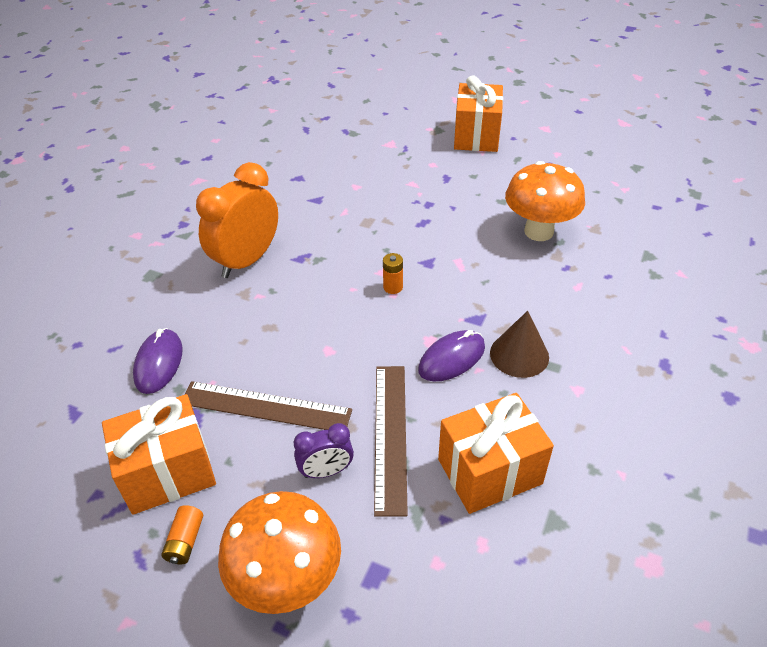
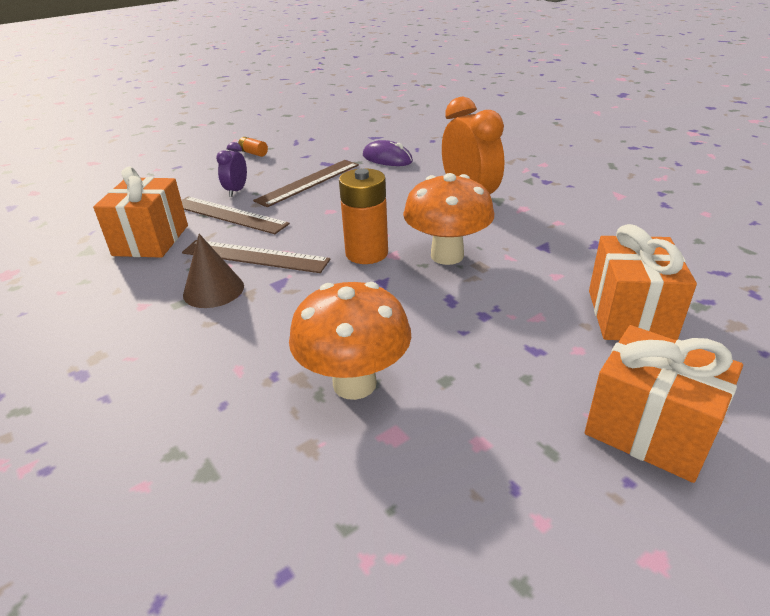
camera: 120 degrees right, 10 degrees down
(168, 472) = (300, 153): orange gift -> orange gift (630, 315)
(287, 581) = (195, 171): orange mushroom -> orange mushroom (447, 256)
(393, 287) = (366, 253): orange battery -> orange battery, size x2.10
(452, 358) = (255, 256): purple mouse -> brown ruler

